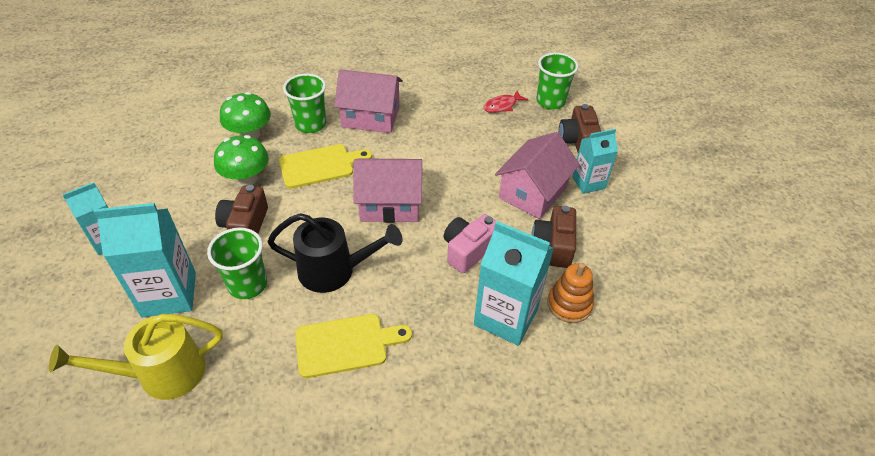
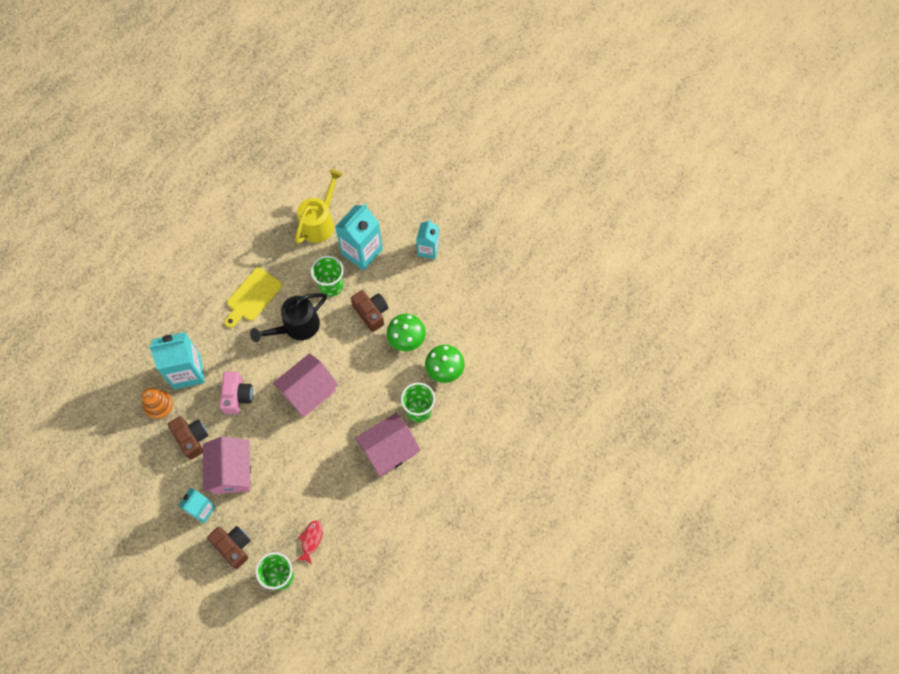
camera: 140 degrees right, 20 degrees up
(320, 166) = (376, 384): yellow cutting board -> none

